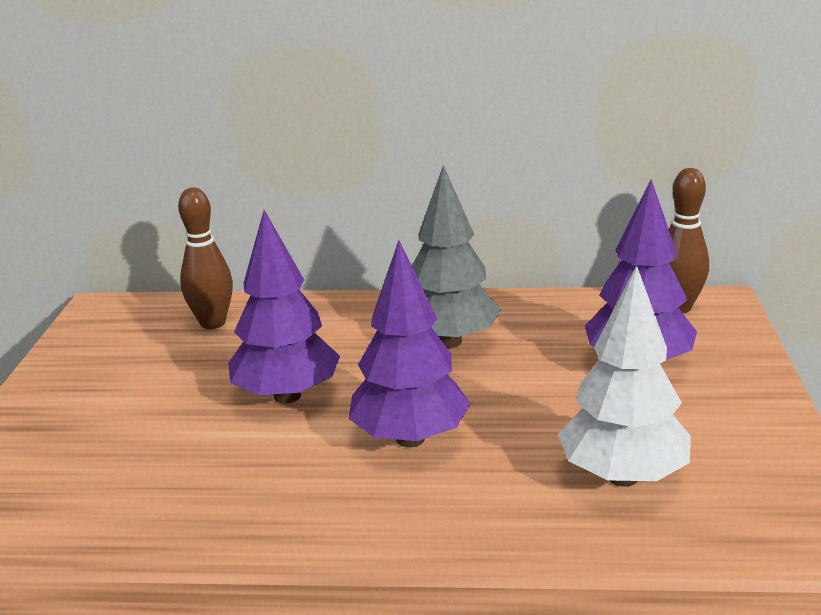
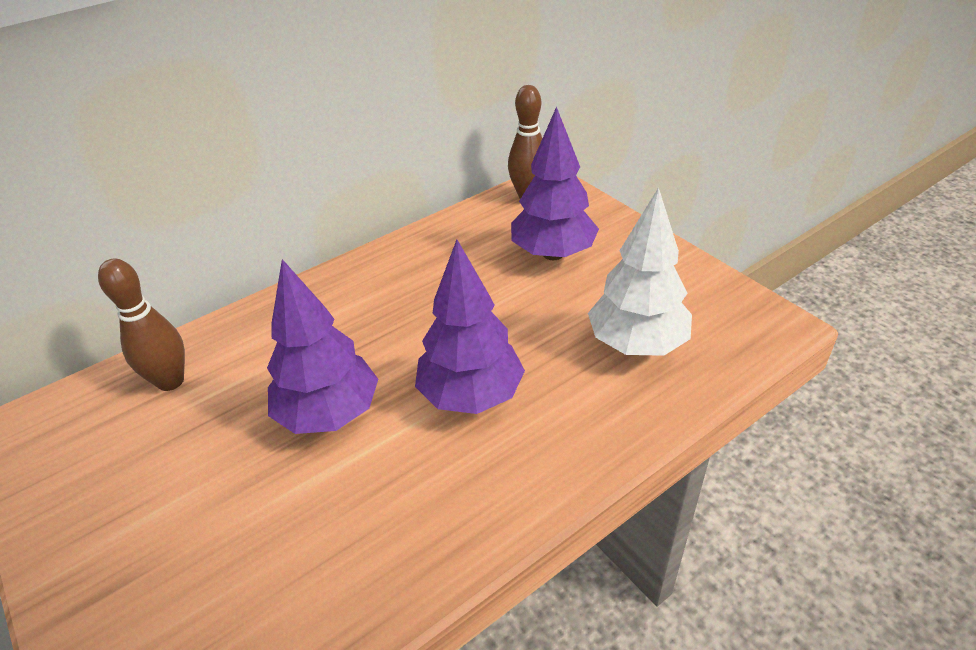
camera: 40 degrees left, 15 degrees up
(449, 341) = (404, 297): grey tree -> none

